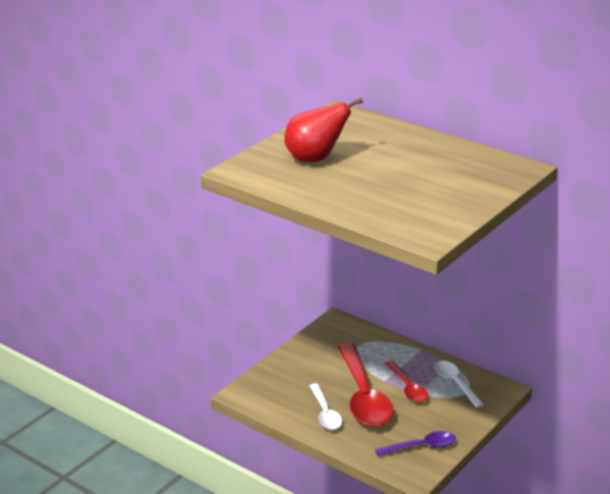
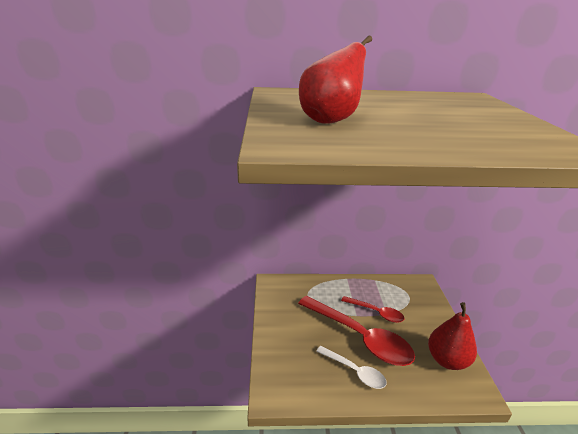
camera: 40 degrees left, 0 degrees up
(421, 447) = (447, 360): purple spoon -> red pear
(455, 383) = (396, 293): white spoon -> none

